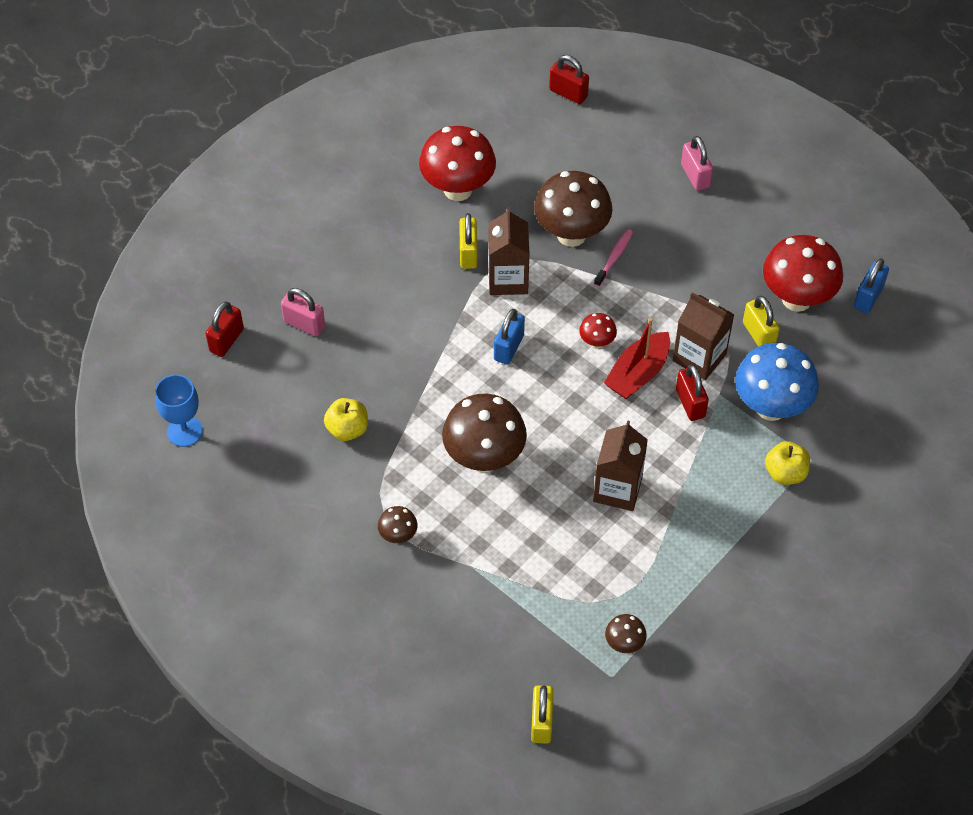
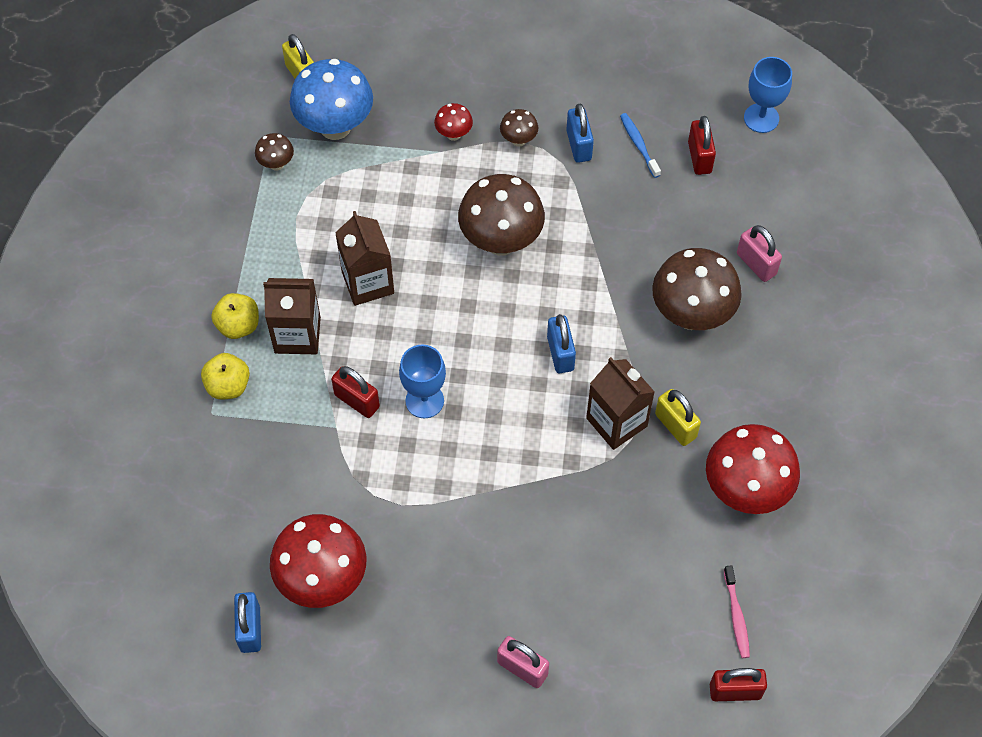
camera: 145 degrees right, 5 degrees up
(226, 340) = (805, 209): red padlock -> red padlock (699, 157)
(303, 470) = (638, 144): none -> blue toothbrush
(304, 324) = (756, 264): pink padlock -> pink padlock turned 60 degrees clockwise
(347, 429) = (634, 197): yellow apple -> yellow apple (238, 325)
(352, 500) = (579, 145): none -> blue padlock
(571, 234) = (595, 511): brown mushroom -> brown mushroom (691, 315)
(597, 342) = (485, 409): red mushroom -> red mushroom (454, 134)
(614, 257) = (534, 511): pink toothbrush -> pink toothbrush (736, 616)
(638, 374) = (424, 401): red boat -> blue goblet
(699, 357) = (378, 453): brown carton -> brown carton (297, 335)
(758, 334) = (337, 514): yellow padlock -> none
(771, 407) = (279, 443): blue mushroom -> blue mushroom (335, 127)

